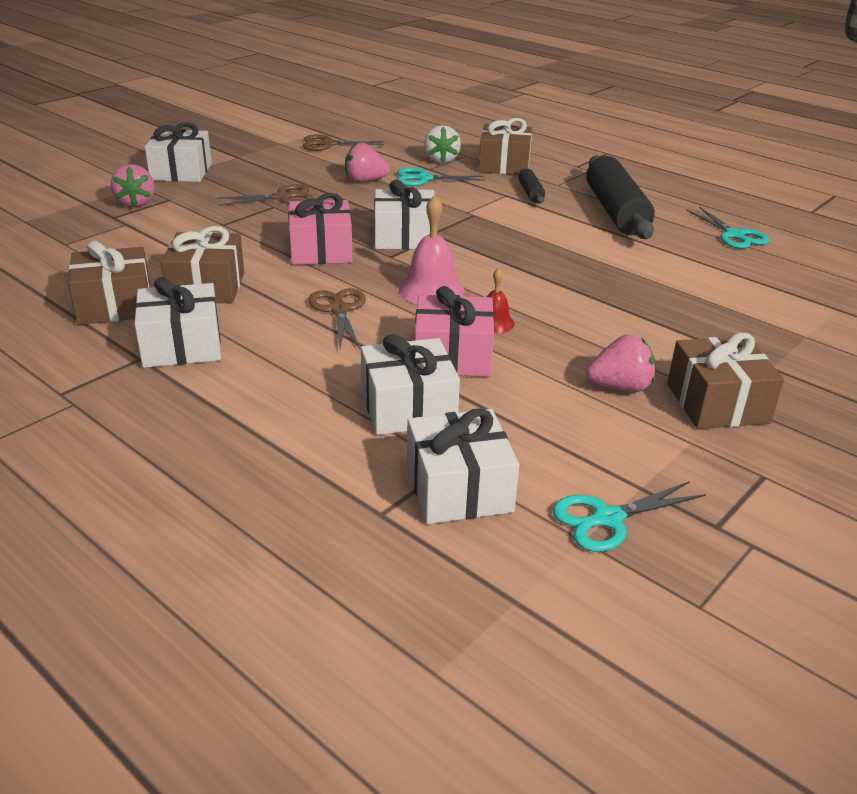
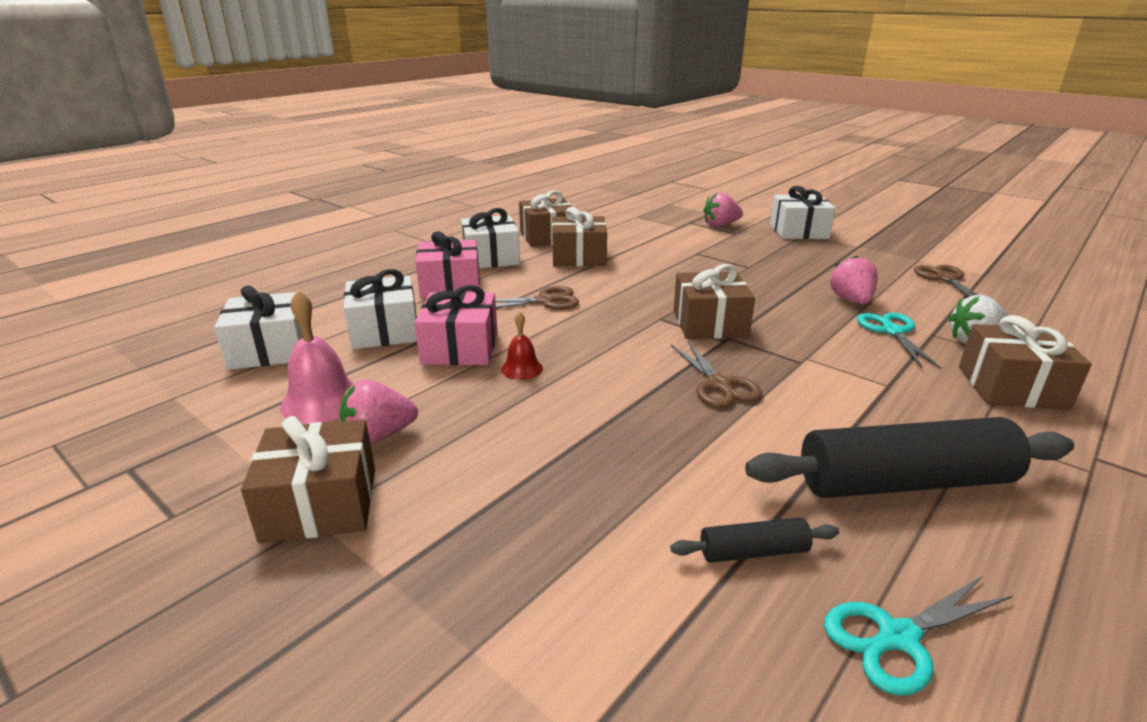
camera: 90 degrees right, 5 degrees down
(282, 197) = (771, 268): brown scissors -> brown scissors (719, 385)
(321, 250) = (660, 289): pink gift -> pink gift (450, 286)
(404, 237) = (709, 323): white gift -> brown gift
(431, 290) = (589, 338): pink bell -> pink bell (322, 401)
(530, 193) = (915, 405): black rolling pin -> black rolling pin (753, 551)
(608, 519) = (186, 410): turquoise scissors -> none
(620, 387) = (379, 435): pink strawberry -> pink strawberry turned 75 degrees clockwise

